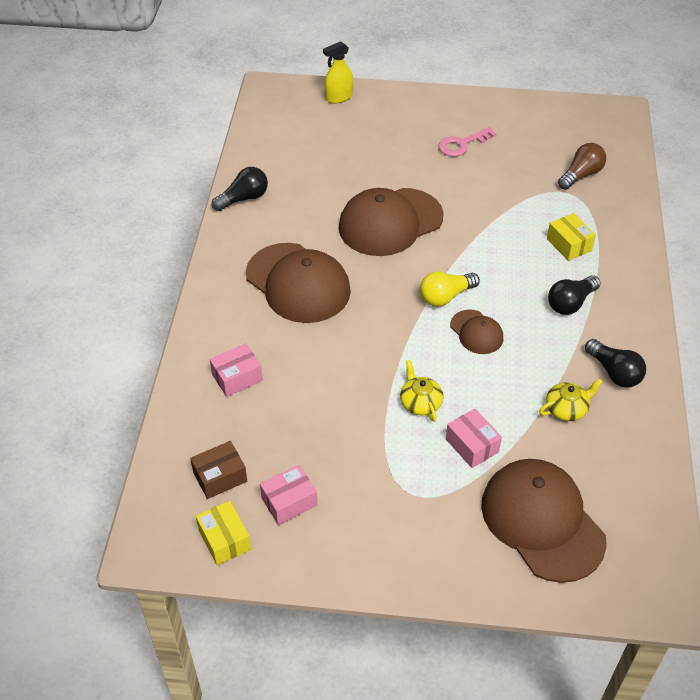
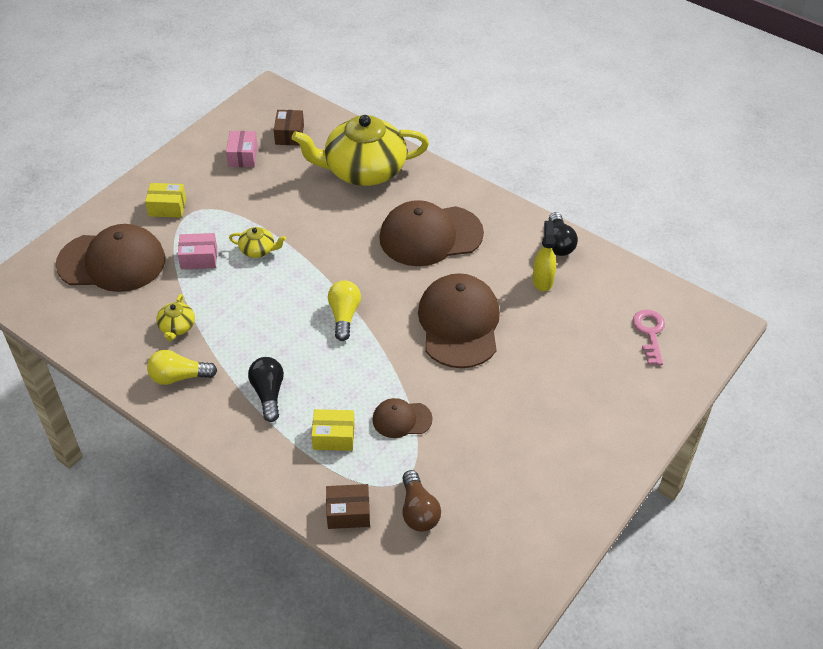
camera: 120 degrees right, 0 degrees up
(224, 539) = (244, 121): yellow box -> yellow box (167, 207)
(237, 377) = (363, 170): pink box -> yellow teapot
(338, 97) = (676, 373): yellow spray bottle -> yellow spray bottle (542, 280)
(462, 144) = (534, 436): pink key -> pink key (649, 333)
(476, 332) = (292, 315): brown cap -> brown cap (401, 419)
(614, 372) = (179, 377): black light bulb -> yellow light bulb
(620, 208) = (348, 513): none -> brown box

